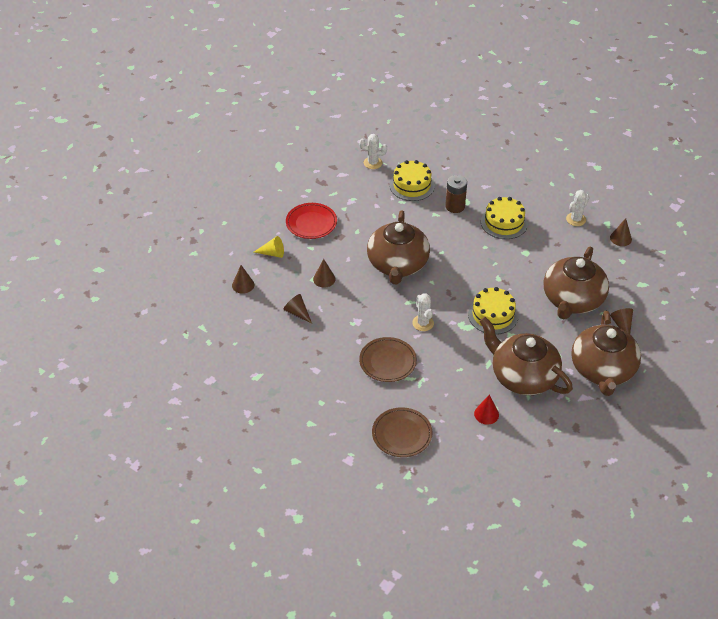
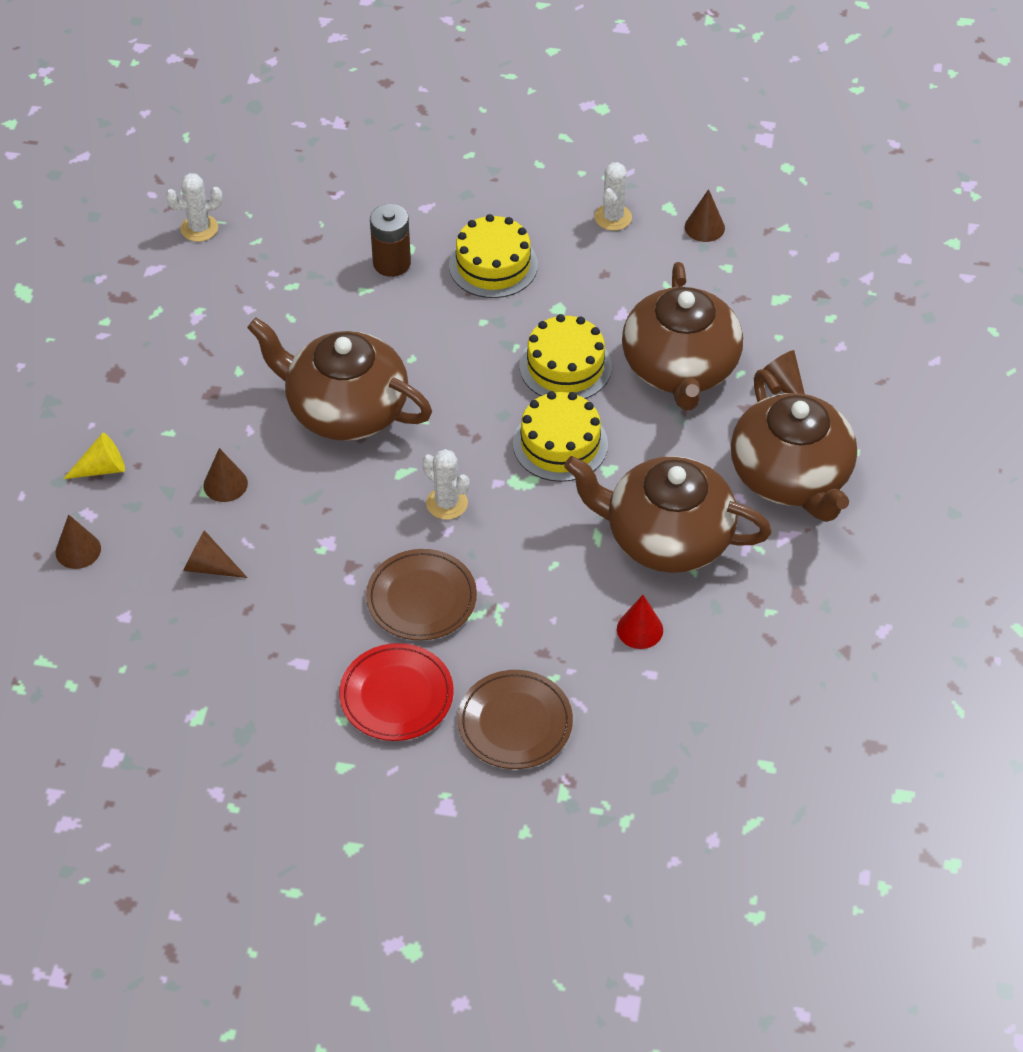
camera: 25 degrees left, 5 degrees up
(311, 223) = (145, 384): red plate -> red plate (396, 696)
(397, 264) = (345, 409): brown teapot -> brown teapot turned 135 degrees clockwise
(412, 185) = (293, 248): yellow cake -> yellow cake (565, 366)

